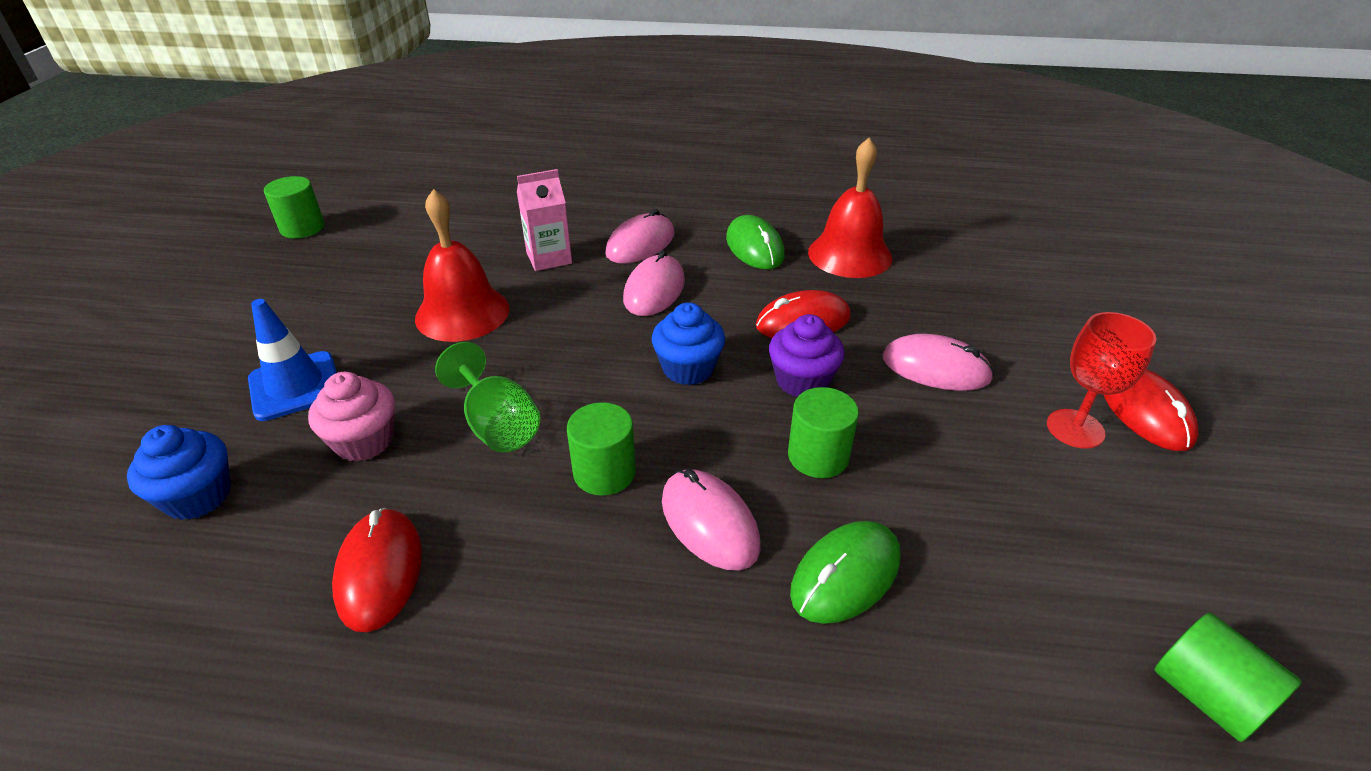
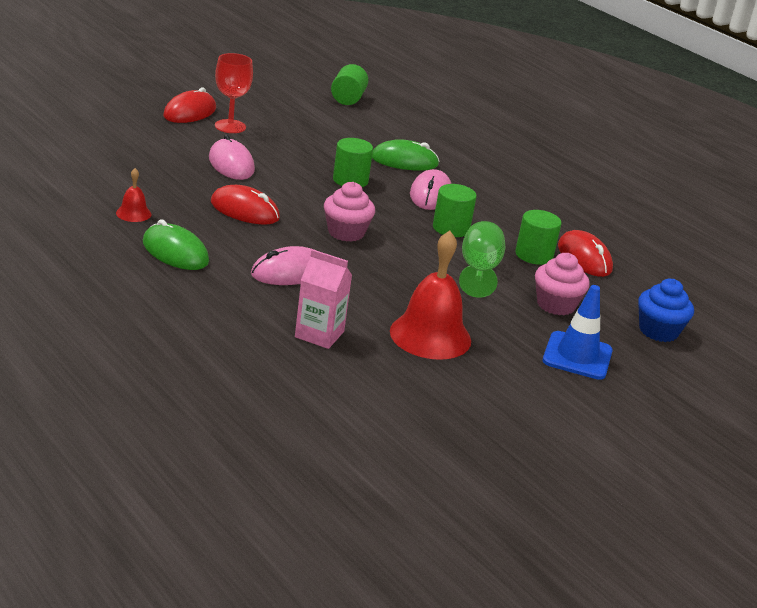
camera: 140 degrees left, 10 degrees down
(302, 228) = (484, 502): green cylinder -> green cylinder (534, 255)
(379, 571) = (584, 258): red mouse -> red mouse turned 60 degrees counterclockwise
(640, 244) = (240, 302): pink mouse -> none
(688, 368) = (346, 232): blue cupcake -> pink cupcake
(754, 247) = (175, 252): green mouse -> green mouse turned 75 degrees counterclockwise
(802, 381) = (302, 197): purple cupcake -> none
(849, 254) = (133, 213): red bell -> red bell, size x0.47

